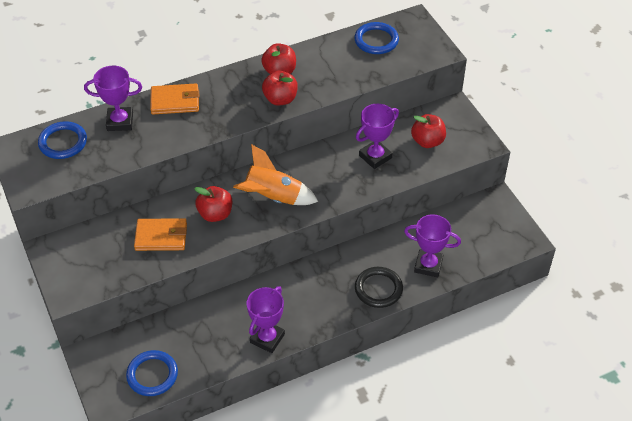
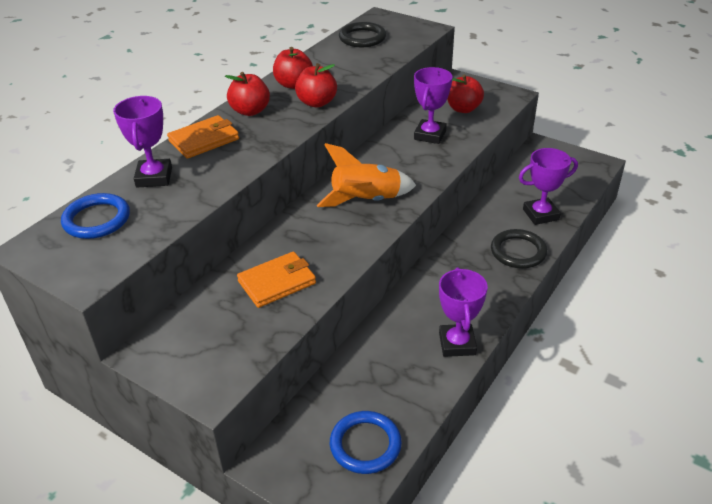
camera: 30 degrees left, 10 degrees down
(120, 122) = (154, 177): purple trophy -> purple trophy turned 60 degrees counterclockwise
(215, 214) = (319, 238): red apple -> red apple (250, 111)
(376, 40) = (362, 38): blue ring -> black ring

